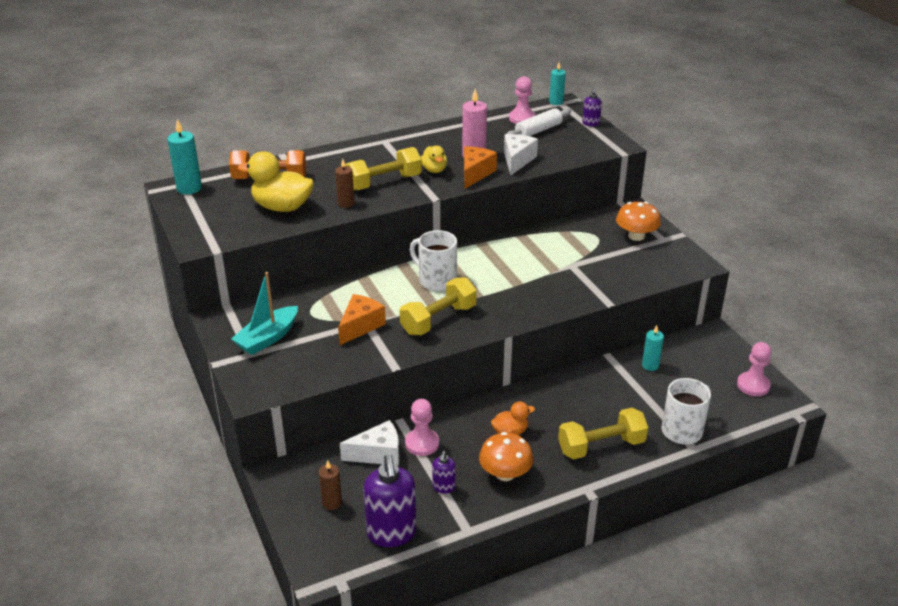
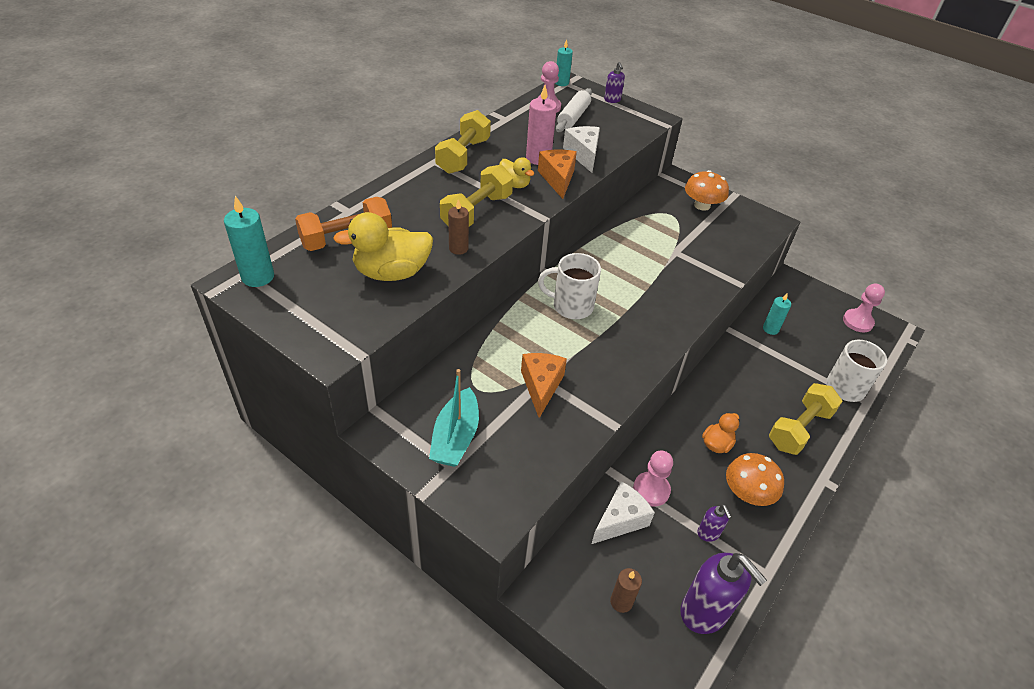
camera: 30 degrees left, 10 degrees up
(438, 320) = (610, 352): yellow dumbbell -> yellow dumbbell (463, 156)

